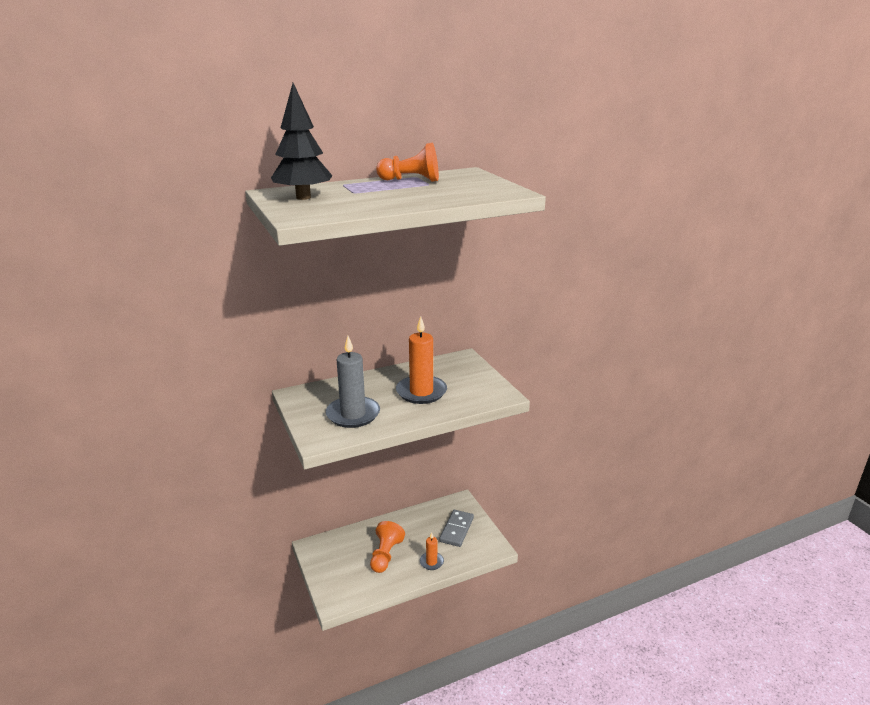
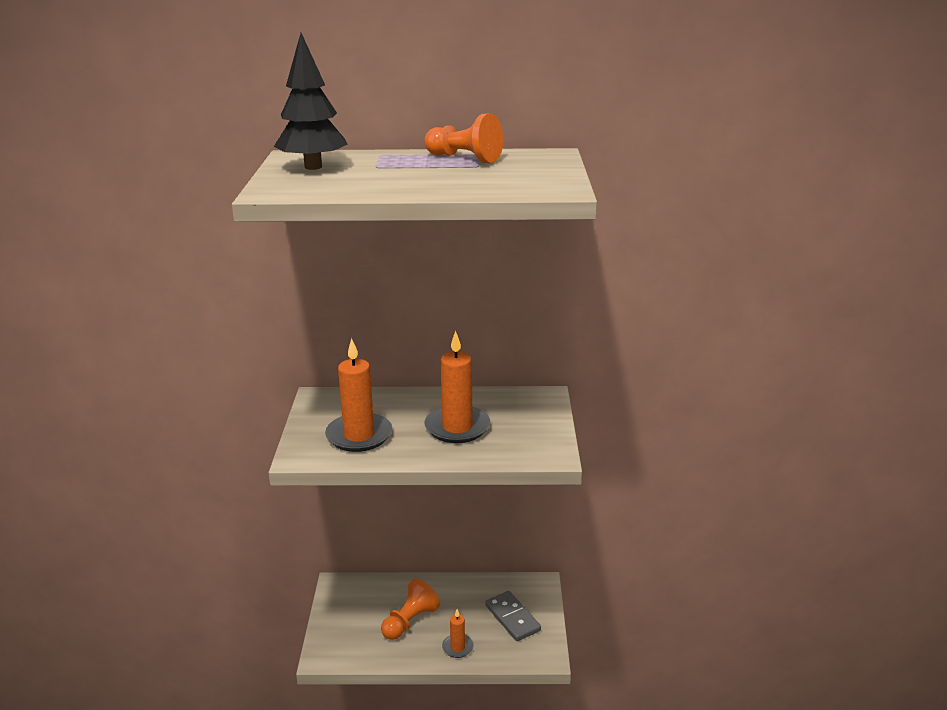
camera: 25 degrees right, 0 degrees up
(353, 414) = (359, 435): grey candle -> orange candle
(456, 529) = (512, 618): grey domino -> grey domino turned 75 degrees counterclockwise

